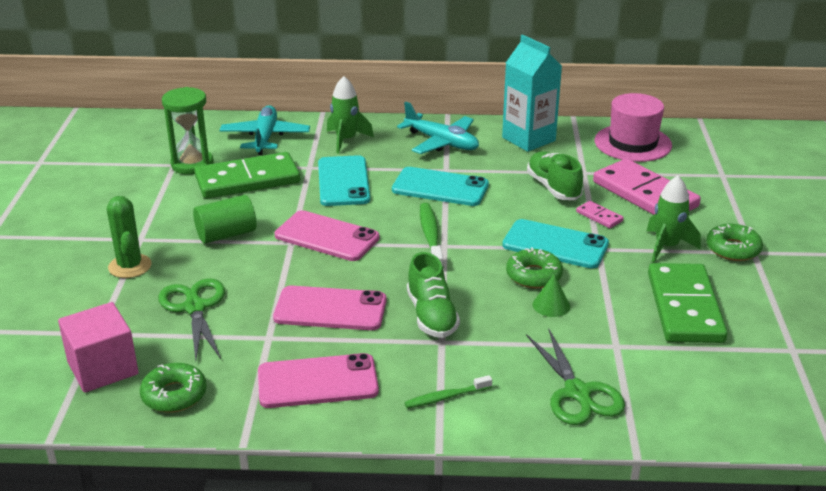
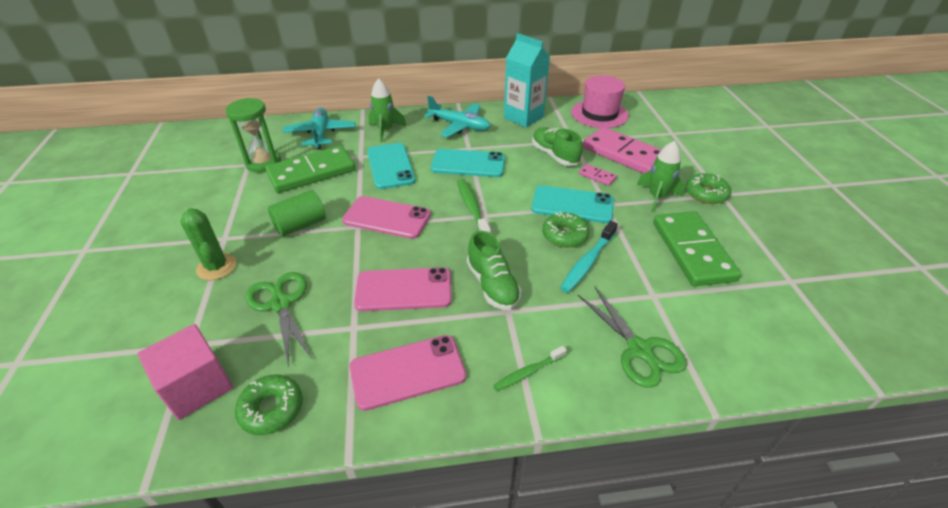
camera: 10 degrees left, 10 degrees up
(551, 305) = (588, 262): green cone -> turquoise toothbrush

